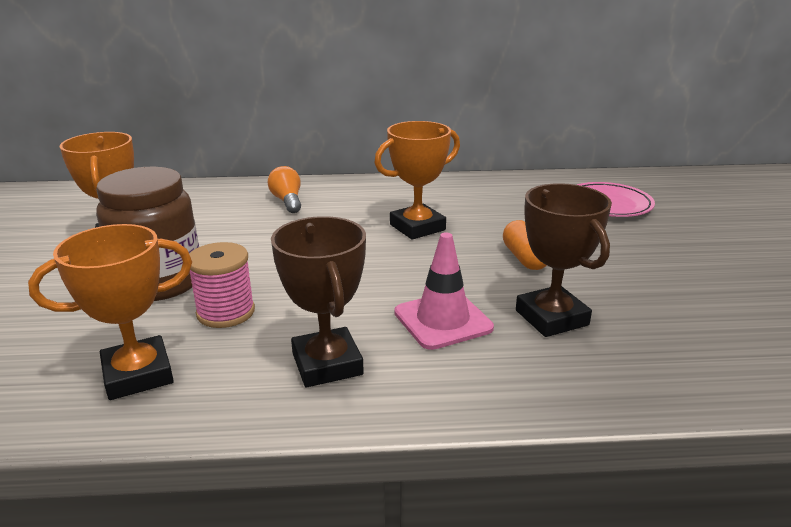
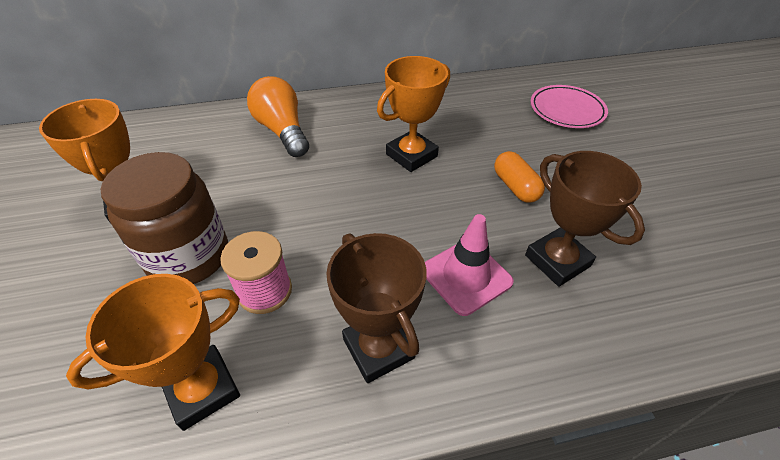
camera: 10 degrees left, 20 degrees up
(287, 201) = (282, 131): orange light bulb -> orange light bulb, size x1.58

